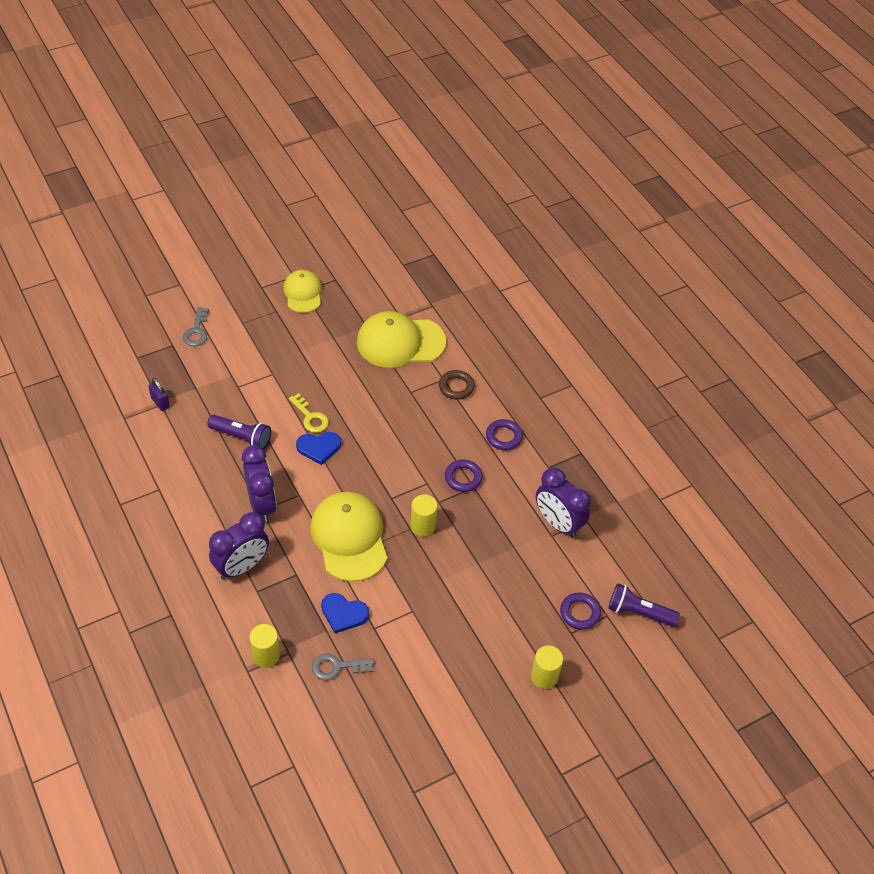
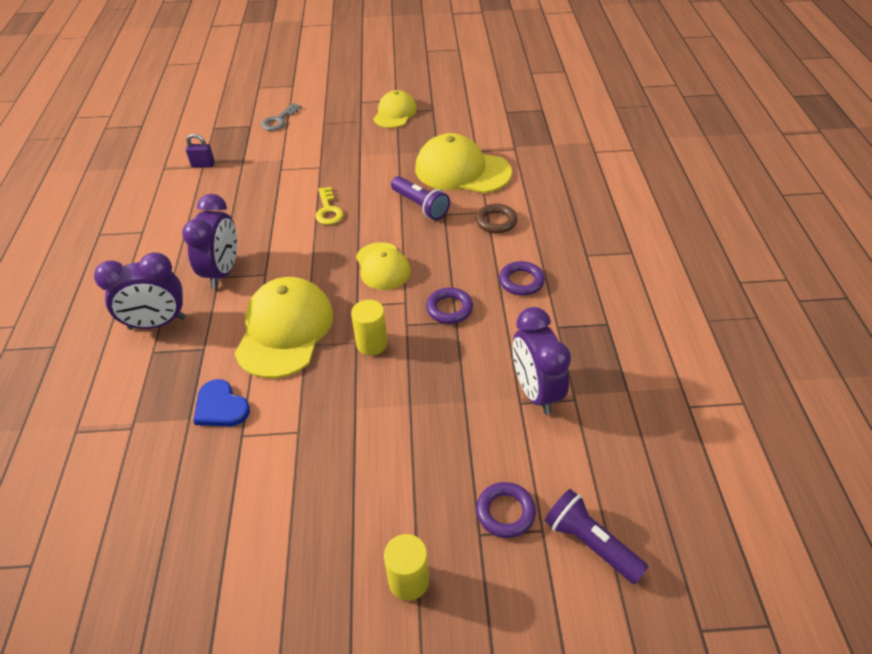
camera: 30 degrees right, 5 degrees down
(160, 403) = (203, 165): purple padlock -> purple padlock turned 75 degrees counterclockwise
(242, 437) = (251, 210): purple flashlight -> purple flashlight (420, 206)
(266, 655) = (107, 422): yellow cylinder -> none
(319, 447) = (317, 238): blue heart -> none
(337, 667) = (169, 464): grey key -> none
(390, 457) = (382, 266): none -> yellow cap

